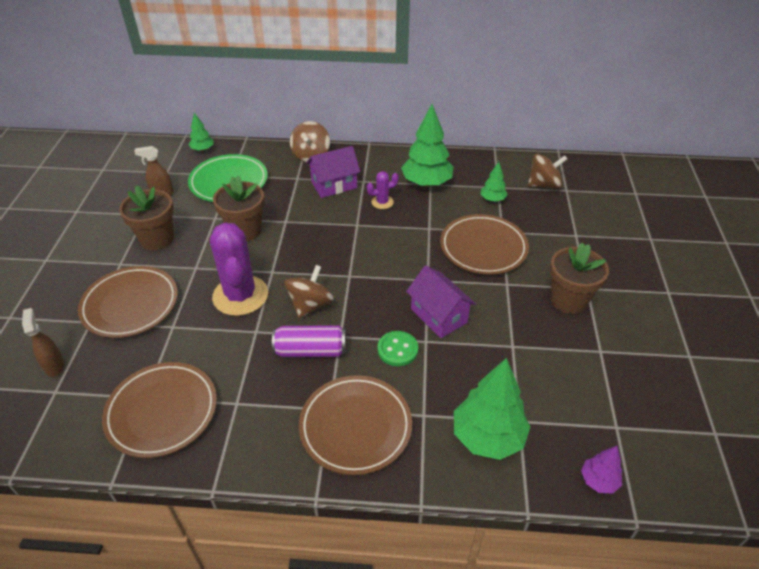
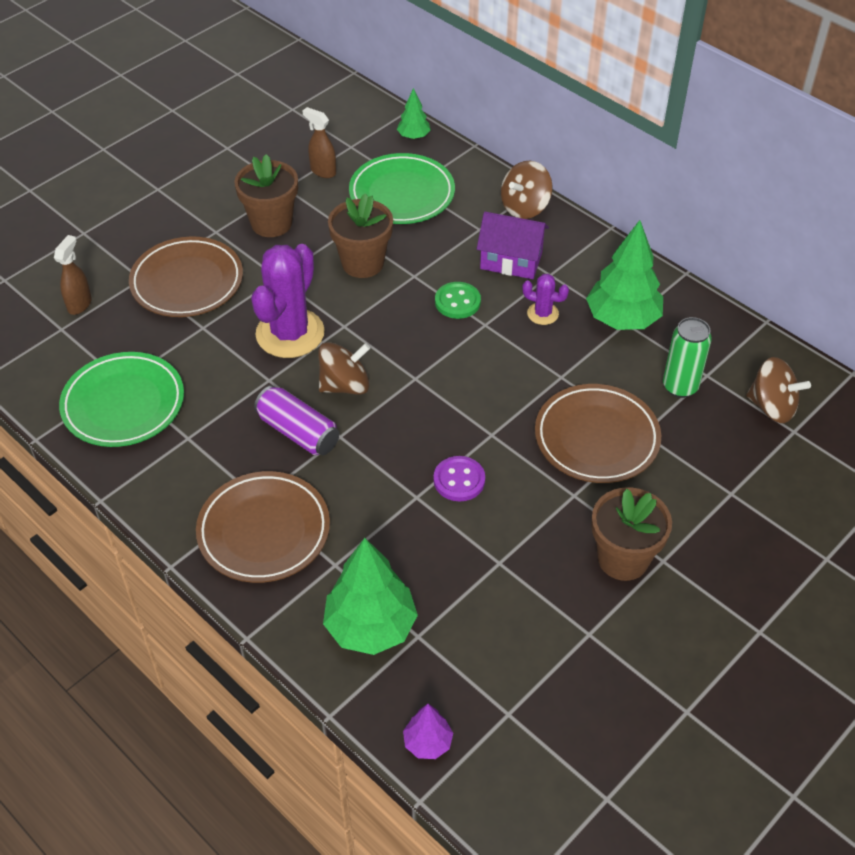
camera: 40 degrees right, 5 degrees up
(162, 412) = (123, 404): brown plate -> green plate
(397, 349) = (379, 486): green button -> green button (457, 302)
(439, 315) = (459, 480): purple house -> purple button
(492, 199) = (680, 386): green tree -> green can

